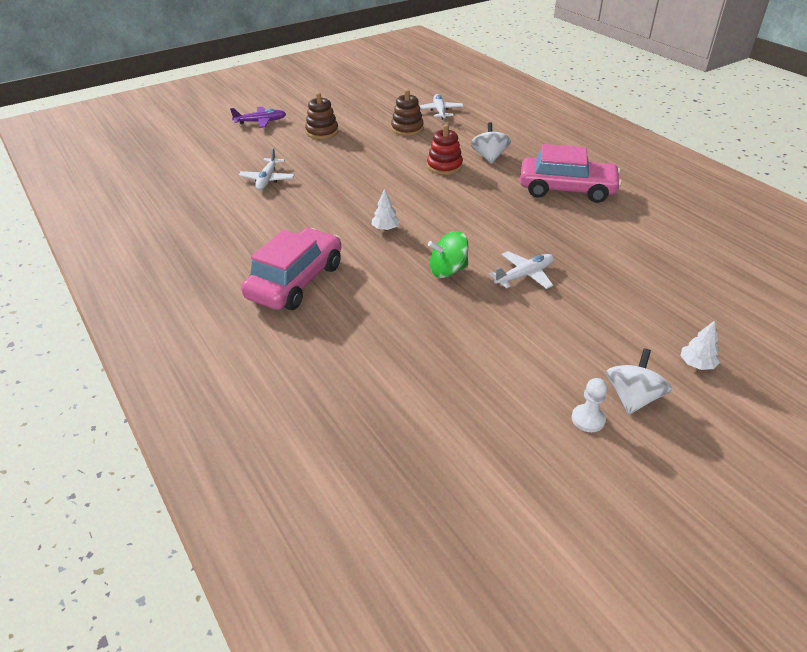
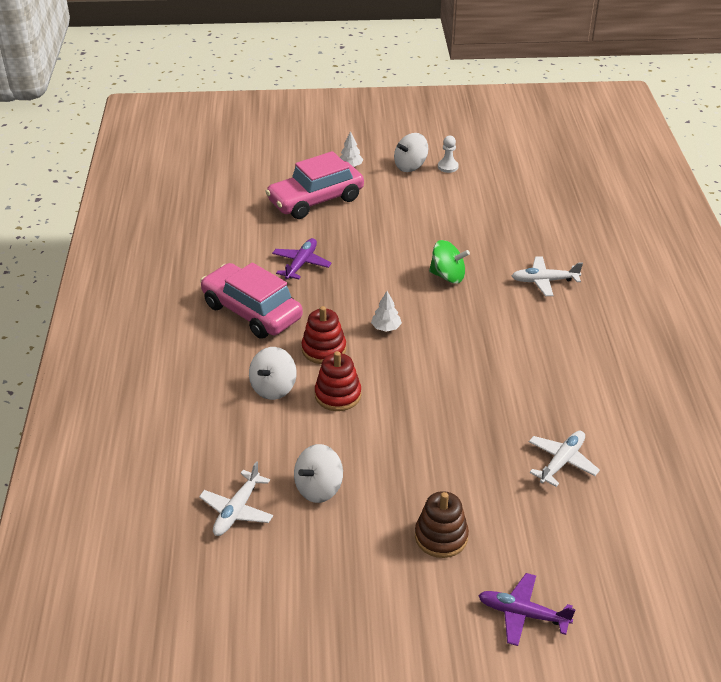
camera: 150 degrees left, 0 degrees up
(296, 281) = (584, 314): pink car -> pink car (316, 200)
(385, 228) = (469, 336): white tree -> white tree (386, 328)
(407, 129) = (318, 488): brown stacking toy -> white spinning top
(485, 185) = (324, 349): none -> red stacking toy
(524, 275) = (391, 250): white plane -> white plane (544, 281)
(583, 234) = (301, 264): none -> purple plane

